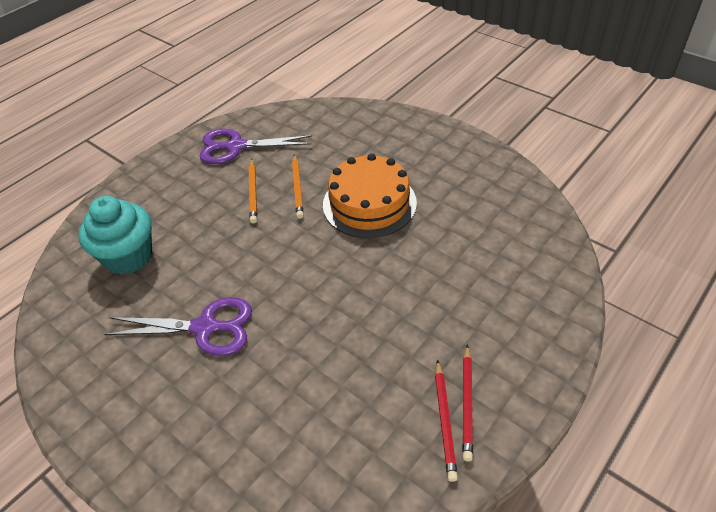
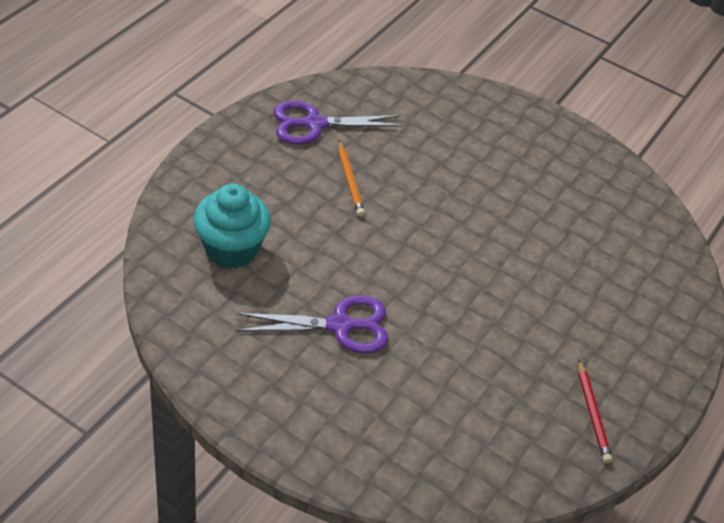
camera: 15 degrees left, 0 degrees up
(297, 188) = (398, 178): orange pencil -> none
(369, 203) = (481, 199): orange cake -> none
(467, 404) = (610, 399): red pencil -> none

